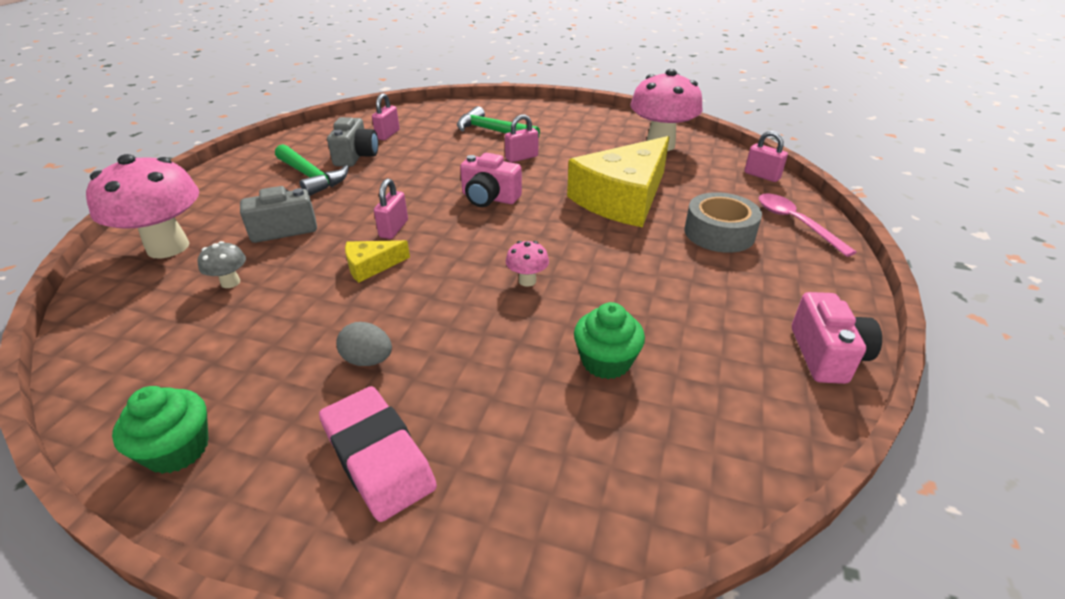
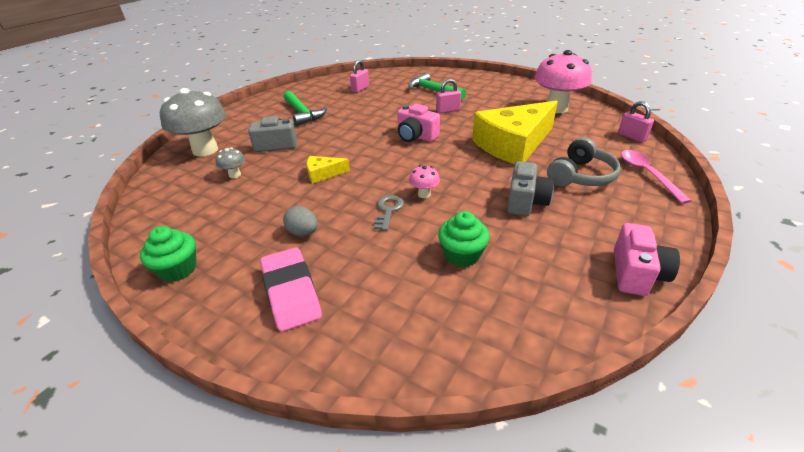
camera: 15 degrees right, 0 degrees up
(168, 247) = (205, 150): pink mushroom -> grey mushroom
(356, 156) = (335, 102): grey camera -> grey camera (525, 202)
(394, 229) = (345, 151): pink padlock -> none
(484, 310) = (388, 210): none -> grey key
(719, 233) = (580, 176): grey tape -> grey headphones

